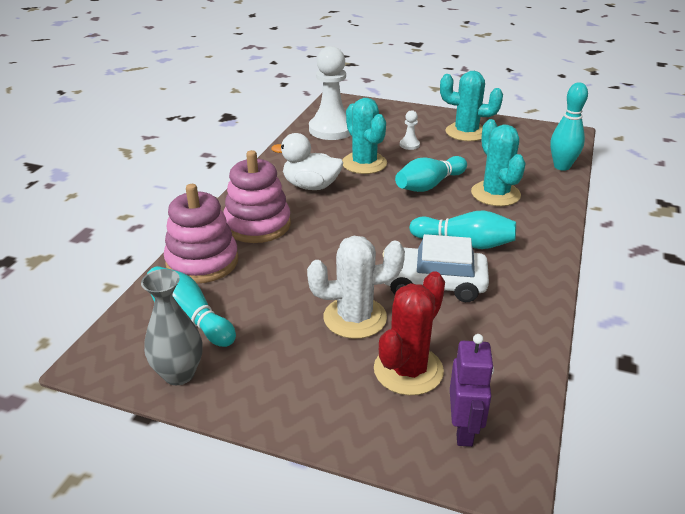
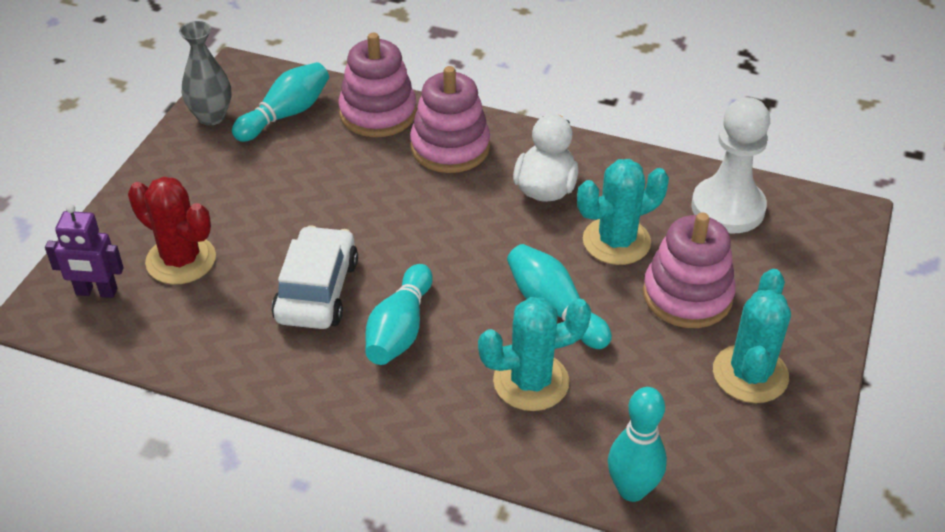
camera: 90 degrees right, 10 degrees up
(355, 318) = (266, 225): white cactus -> none
(409, 145) = (687, 295): white pawn -> pink stacking toy

